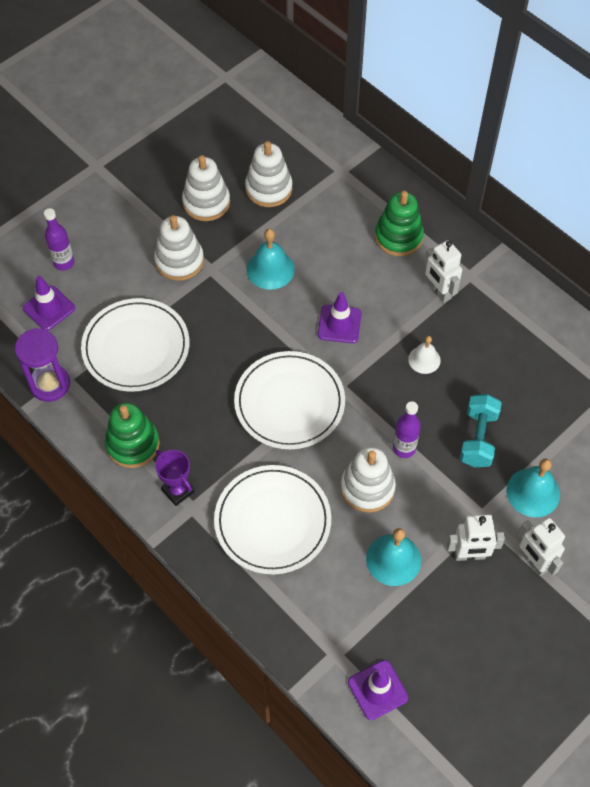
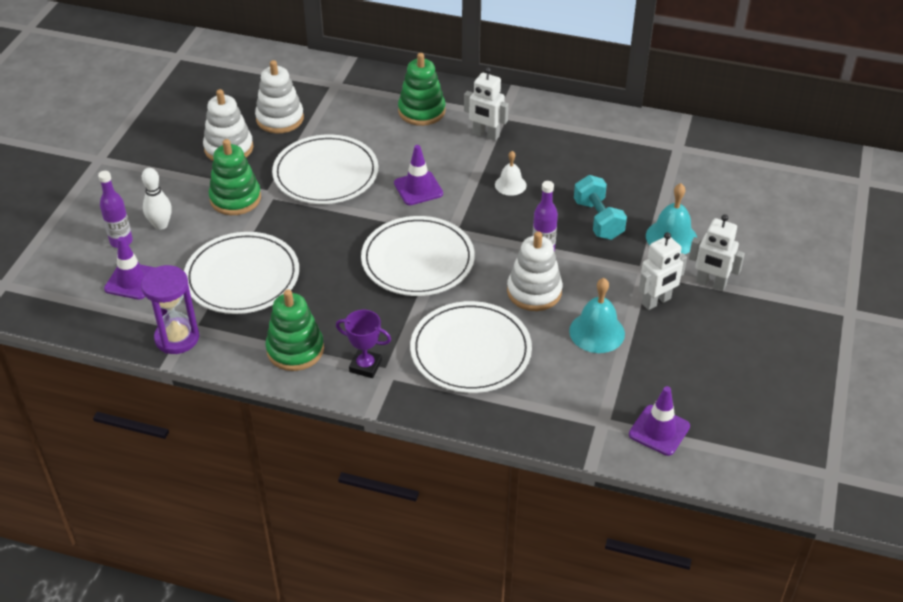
camera: 30 degrees left, 15 degrees down
(104, 260) = (161, 225): none -> white bowling pin
(179, 261) = (235, 198): white stacking toy -> green stacking toy
(270, 269) = (325, 173): turquoise bell -> white plate

